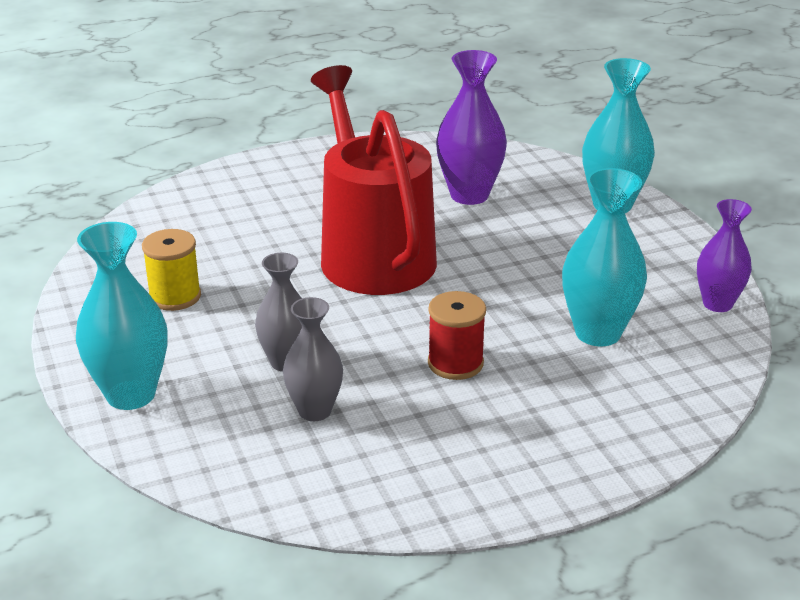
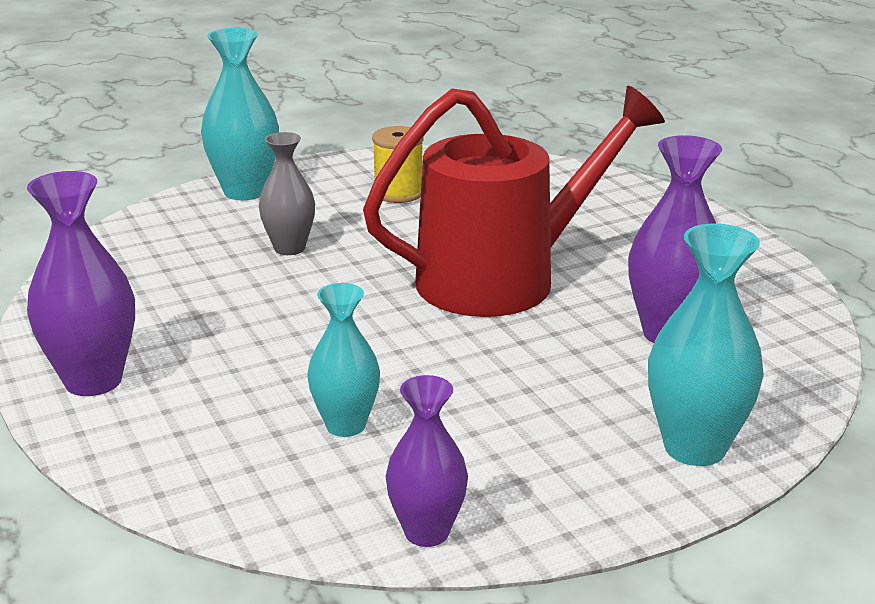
camera: 85 degrees right, 5 degrees down
(314, 411) = (210, 266): grey vase -> none
(455, 363) = (283, 333): red spool -> none
(536, 468) = (93, 380): none -> purple vase
(598, 333) = (345, 425): turquoise vase -> turquoise vase, size x0.66

